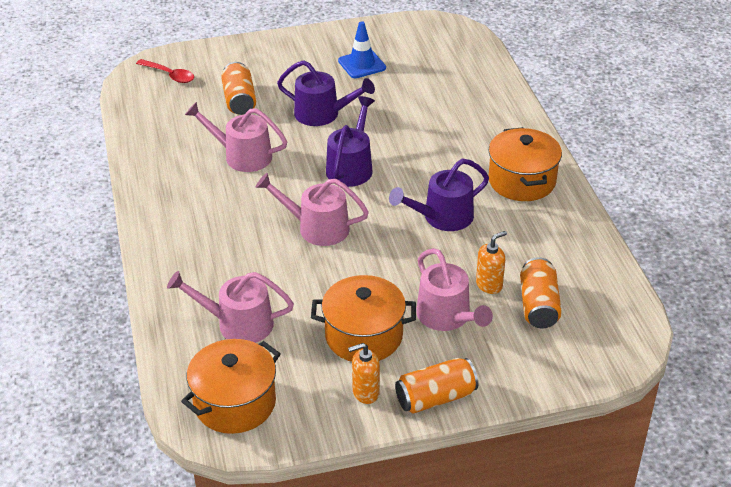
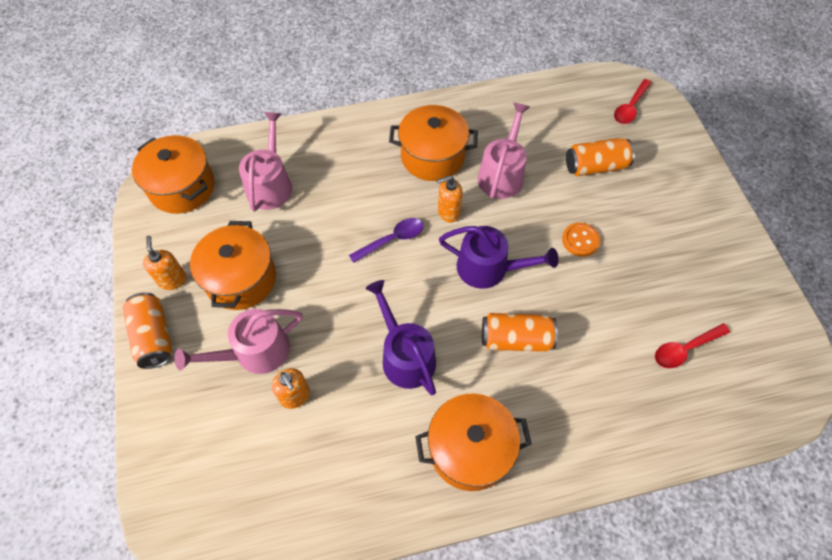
camera: 90 degrees right, 20 degrees up
(213, 201) = (432, 156): none -> orange pot
(286, 191) = (448, 212): none -> orange soap dispenser
(317, 228) = (392, 240): pink watering can -> purple spoon
(322, 114) = (580, 240): purple watering can -> orange button
(362, 64) = (685, 279): blue traffic cone -> none
(425, 71) = (685, 349): none -> red spoon
(538, 305) = (258, 445): orange can -> orange can (516, 339)

